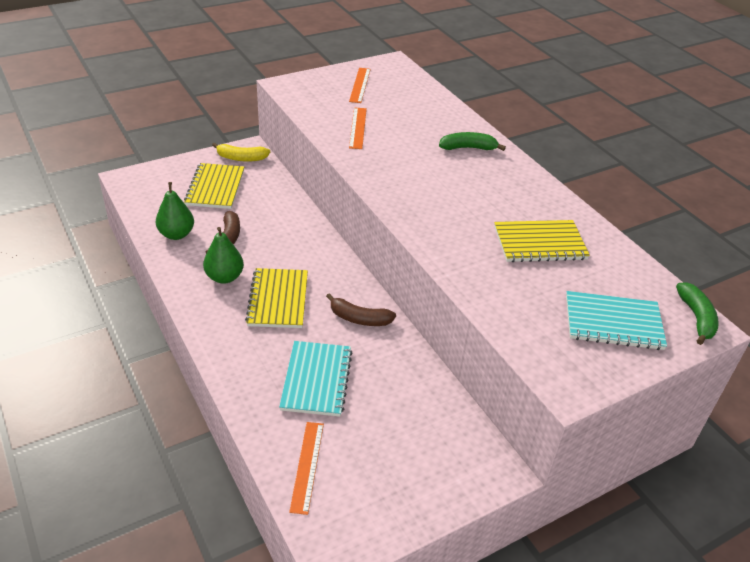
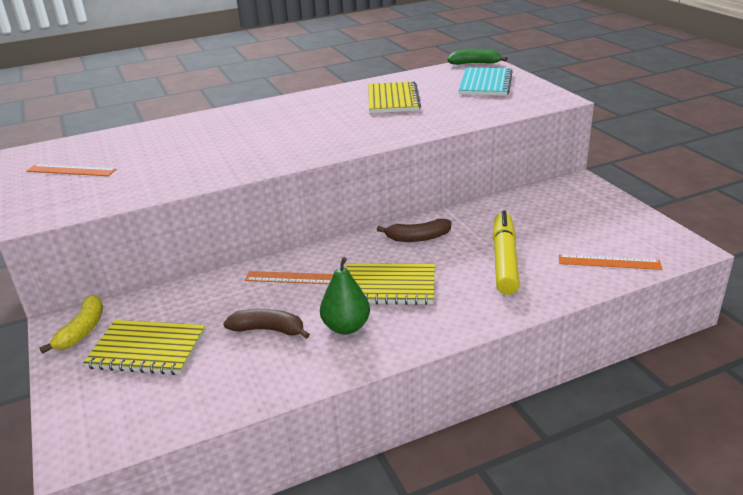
camera: 80 degrees left, 10 degrees down
(176, 234) = (248, 377): green pear -> none
(316, 380) = (504, 260): turquoise notebook -> yellow marker
(358, 128) = (172, 170): orange ruler -> orange ruler (293, 278)
(359, 318) = (417, 238): brown banana -> brown banana turned 60 degrees clockwise
(468, 148) = (238, 120): green banana -> none

